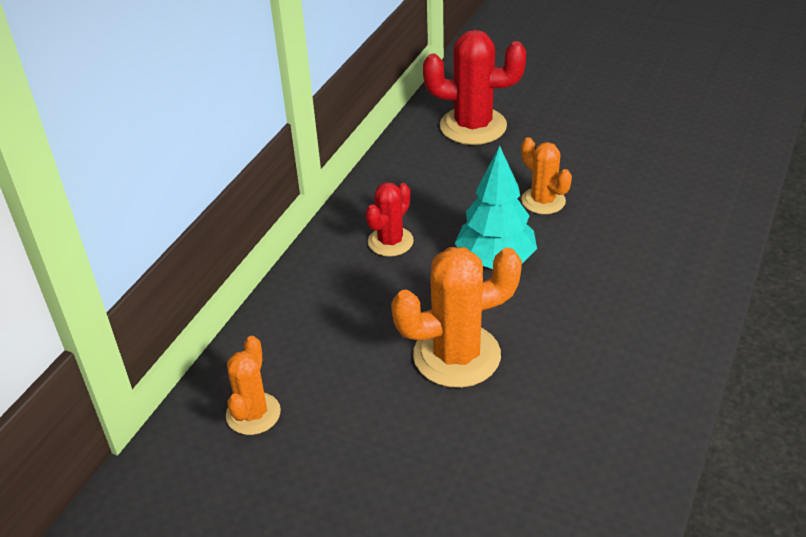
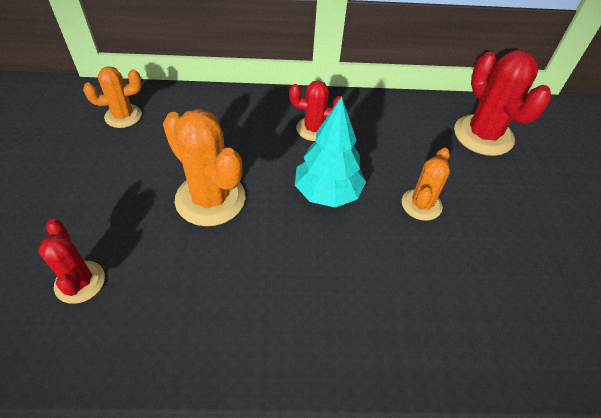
camera: 60 degrees right, 10 degrees up
(529, 493) = (80, 282): none -> red cactus

